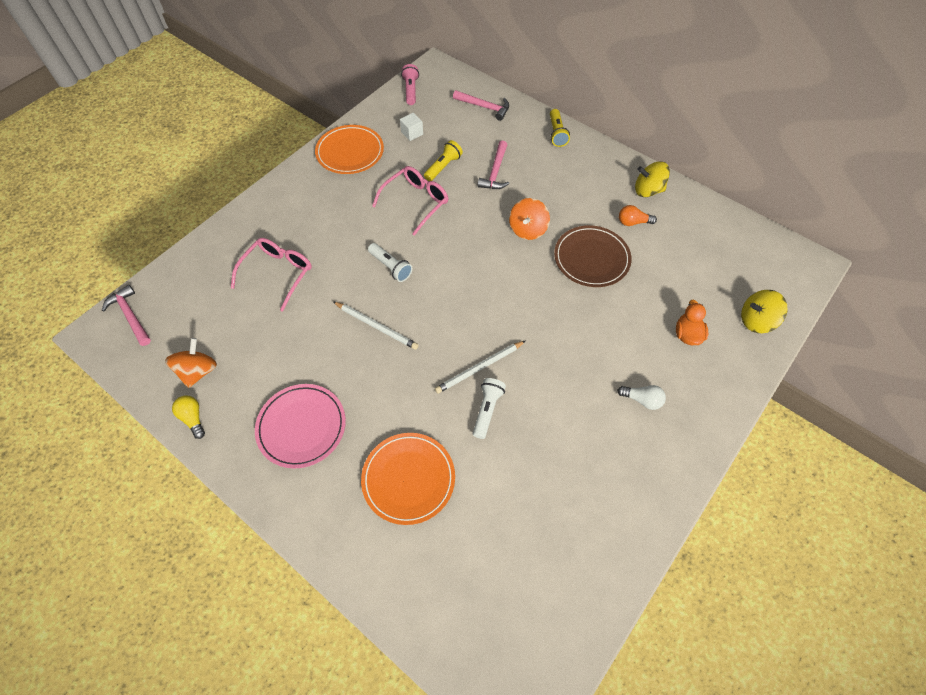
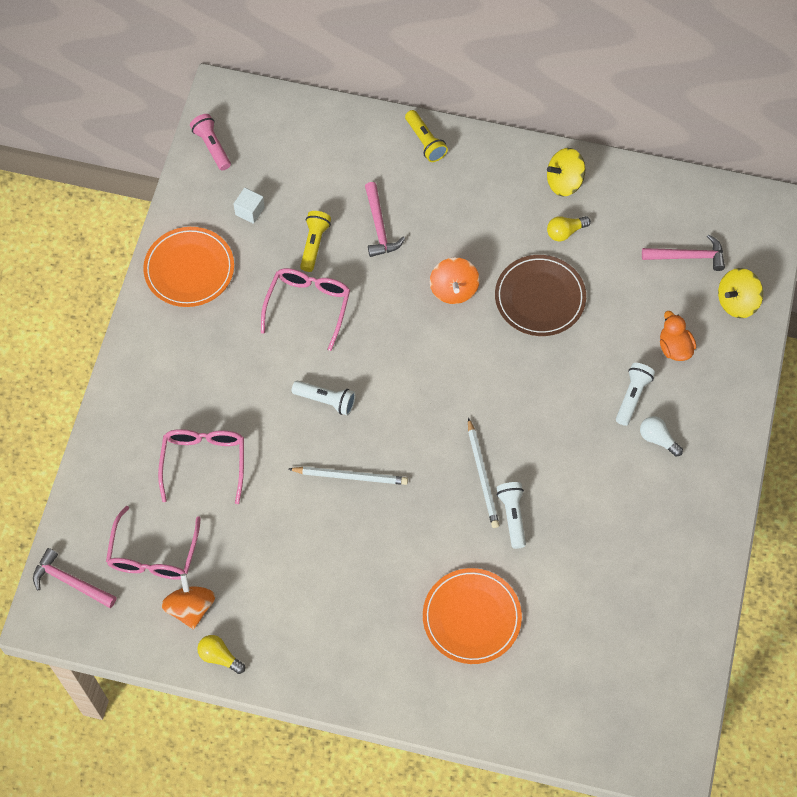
camera: 25 degrees left, 5 degrees up
(199, 322) = (153, 555): none -> pink glasses
(301, 427) = (337, 615): pink plate -> none
(479, 368) = (482, 475): white pencil -> white pencil turned 45 degrees counterclockwise
(484, 107) = (318, 136): pink hammer -> pink hammer (688, 257)
(633, 222) = (565, 232): orange light bulb -> yellow light bulb
(634, 357) = (632, 396): none -> white flashlight
(642, 400) = (658, 439): white light bulb -> white light bulb turned 135 degrees counterclockwise

